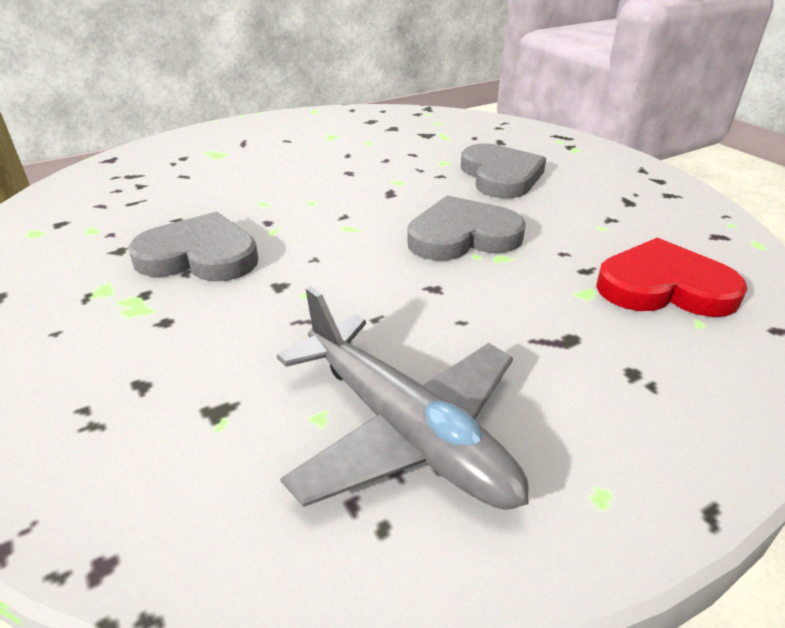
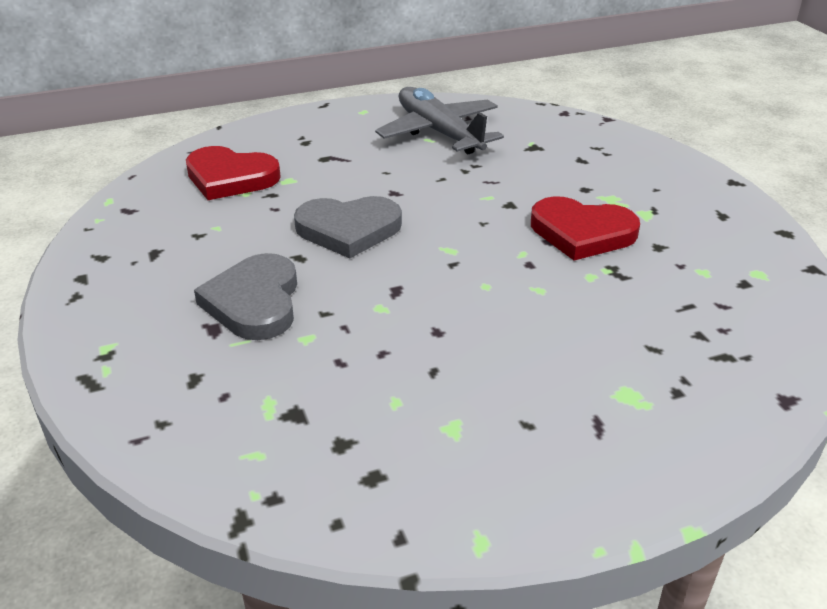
camera: 170 degrees left, 0 degrees up
(199, 256) = (582, 233): grey heart -> red heart

